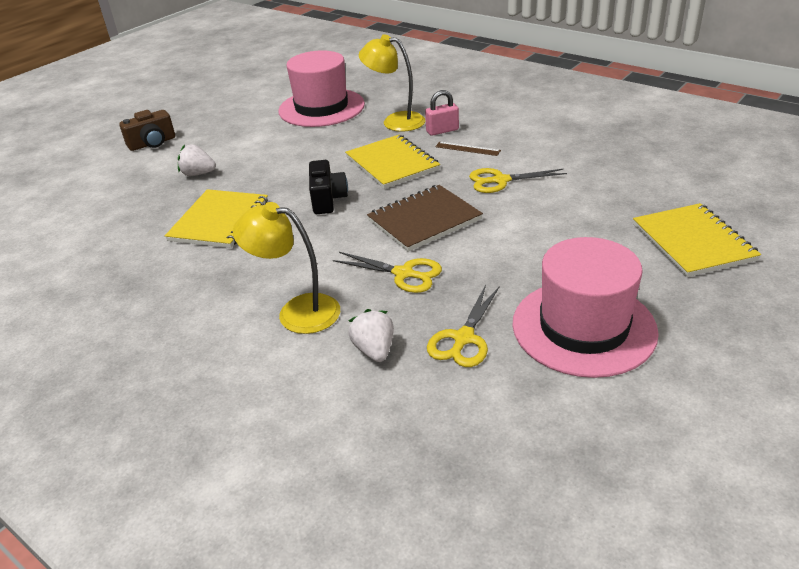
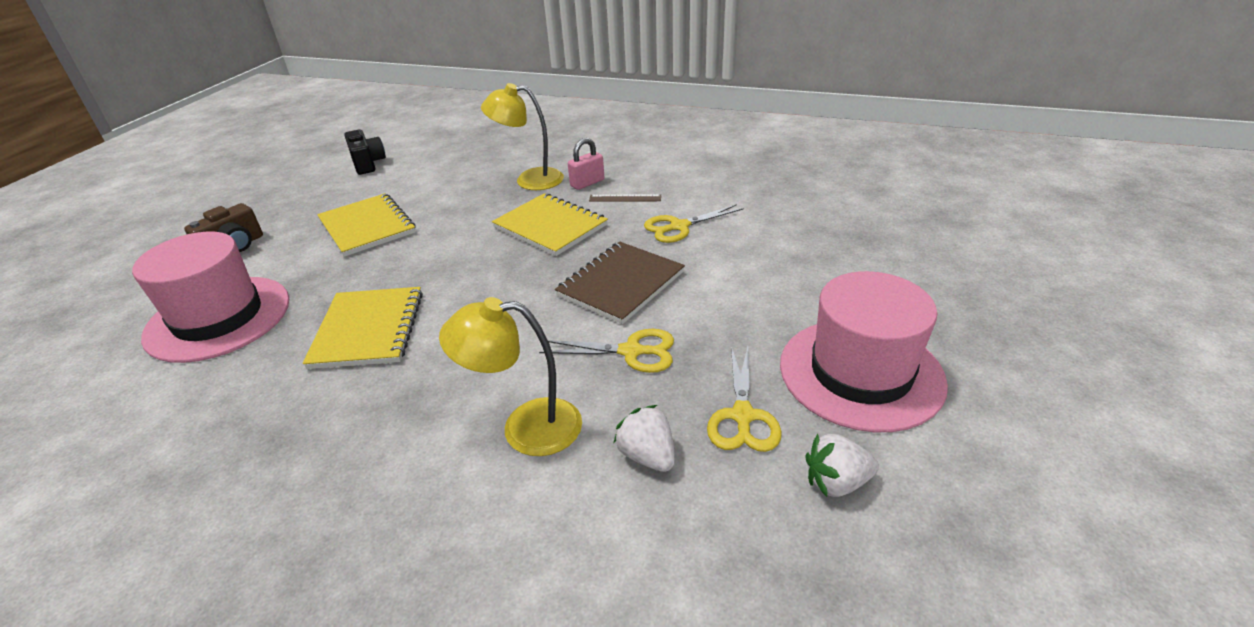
camera: 20 degrees left, 0 degrees up
(198, 174) = (313, 275): white strawberry -> white strawberry (836, 482)
(321, 108) = (436, 176): pink hat -> pink hat (218, 318)
(327, 199) = (495, 279): black camera -> black camera (367, 163)
(693, 242) = (905, 259): yellow notebook -> yellow notebook (367, 227)

